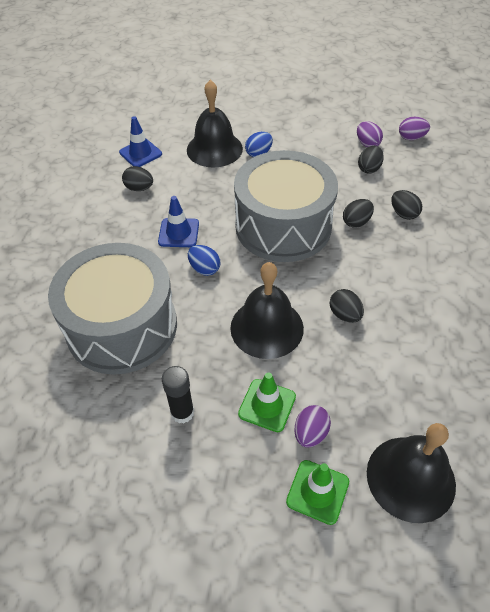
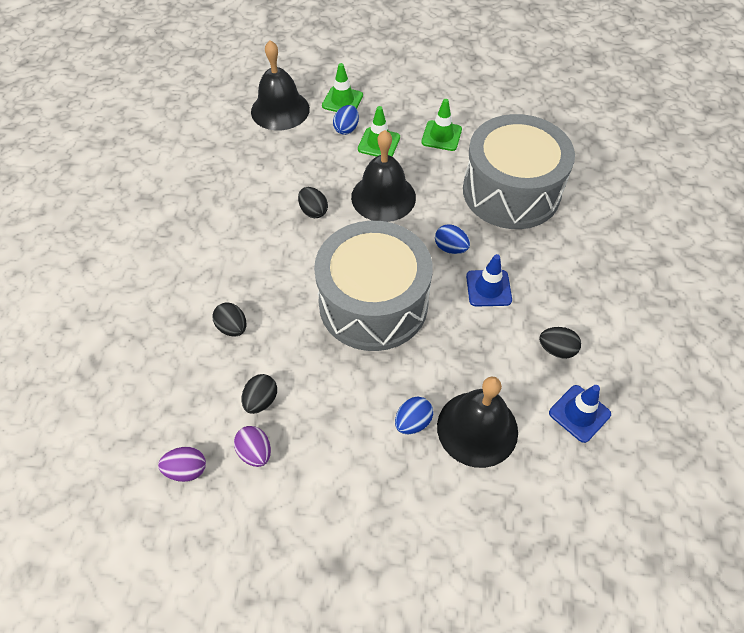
camera: 175 degrees right, 5 degrees up
(182, 412) = (441, 136): black glue stick -> green traffic cone
(310, 433) = (346, 129): purple egg -> blue egg
(356, 222) = (289, 313): black egg -> none

